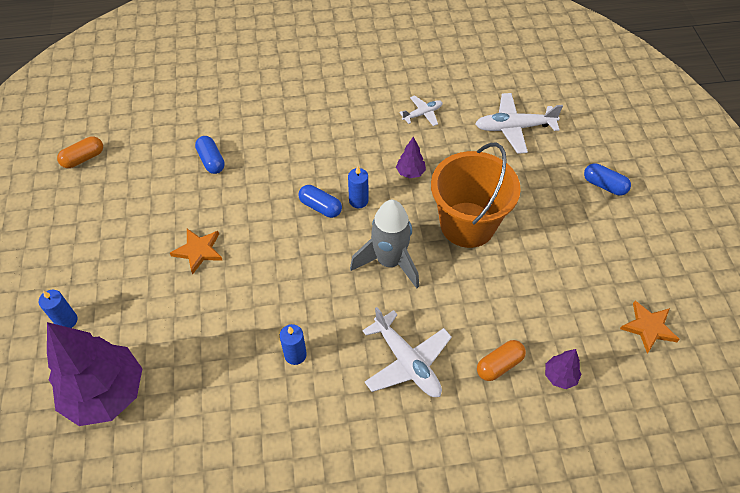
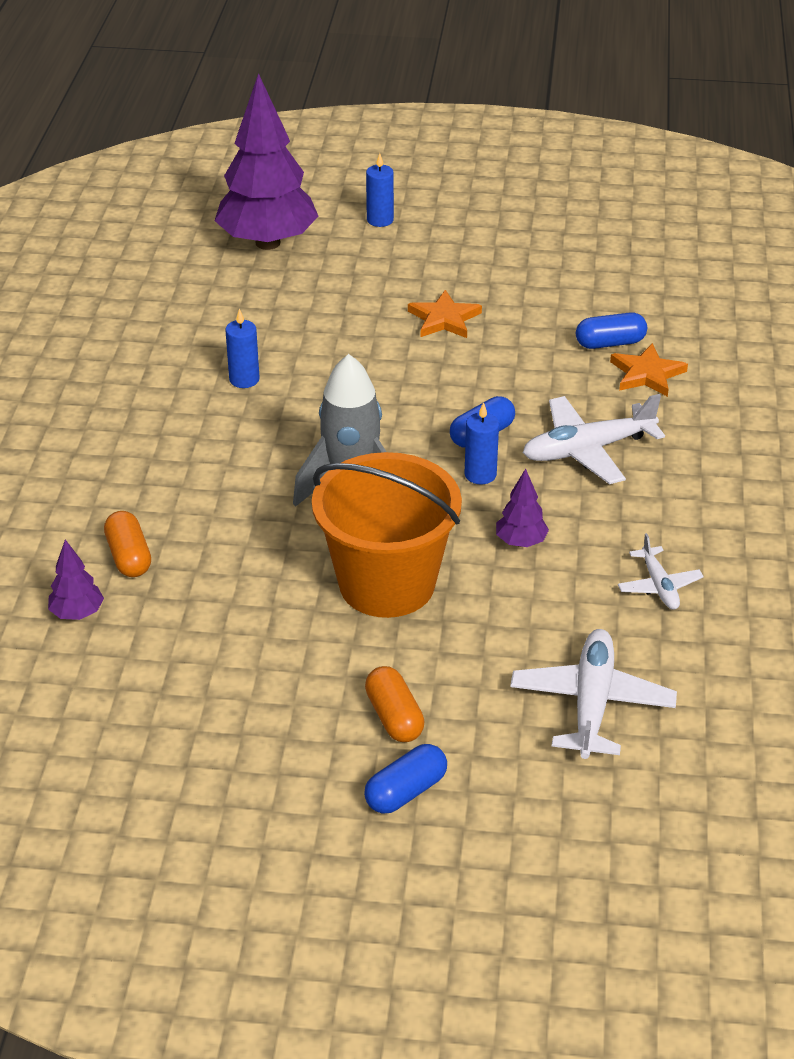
camera: 105 degrees right, 15 degrees down
(83, 158) = (647, 237): orange capsule -> orange capsule (394, 717)
(407, 362) = (181, 471): white plane -> white plane (587, 450)
(648, 327) = (97, 743): orange star -> orange star (647, 374)

